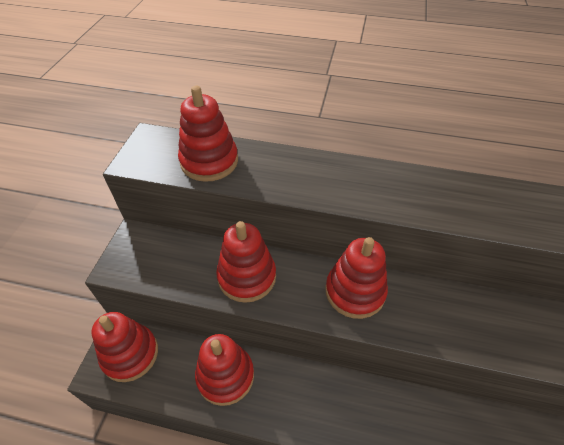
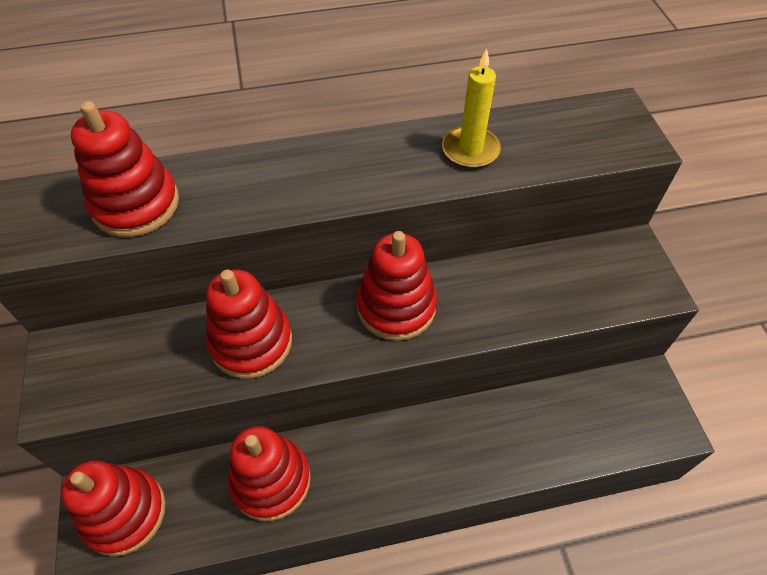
camera: 25 degrees left, 5 degrees up
(451, 198) = (470, 150): none -> yellow candle

